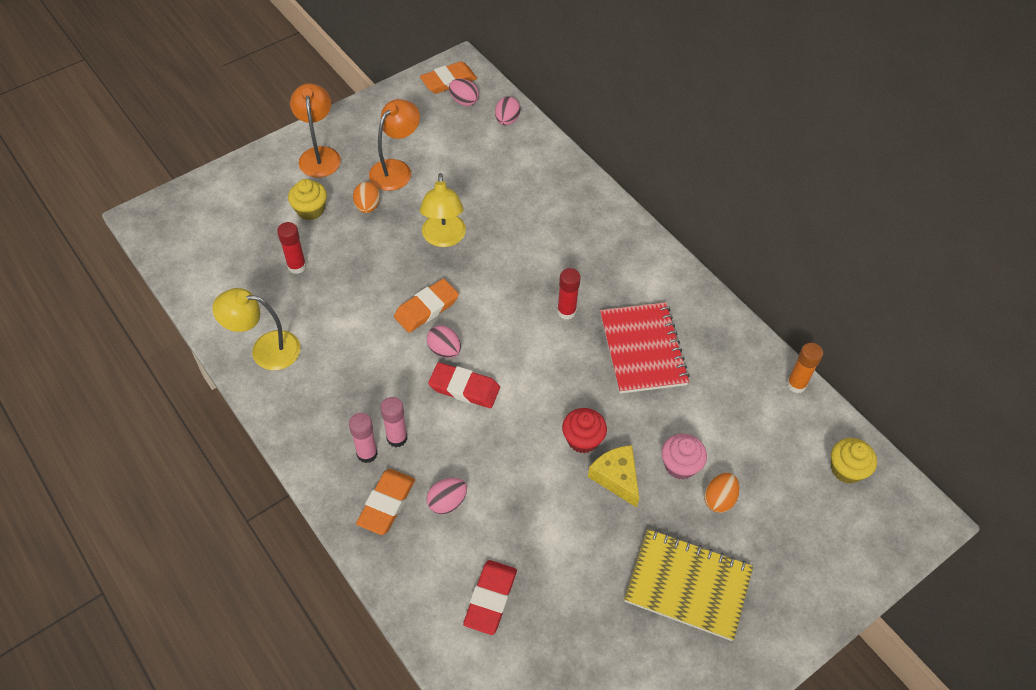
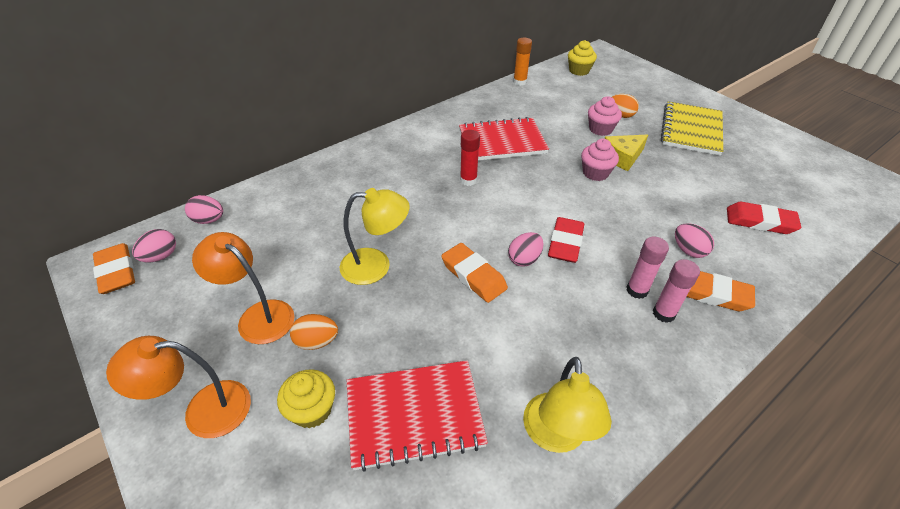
camera: 90 degrees left, 10 degrees down
(297, 266) = (414, 415): red glue stick -> red notebook
(582, 439) = (595, 173): red cupcake -> pink cupcake

